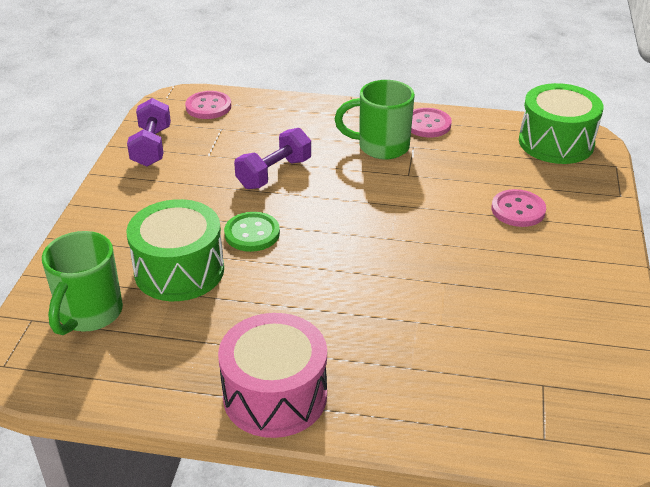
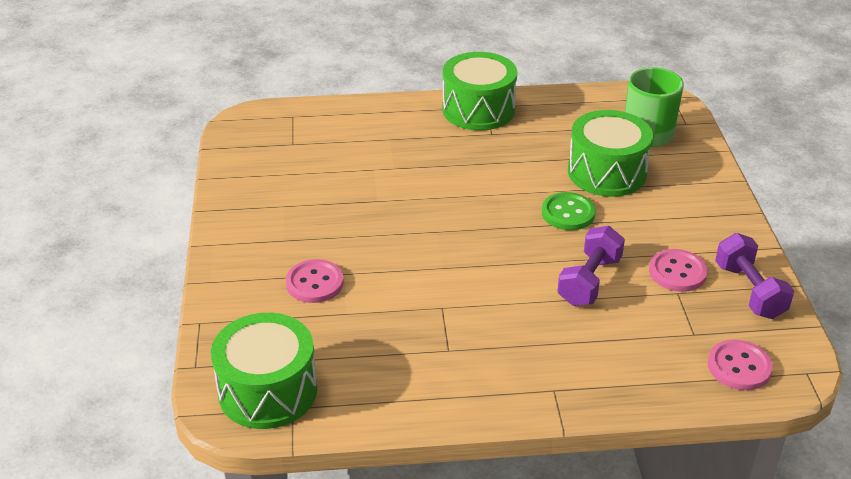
camera: 165 degrees right, 0 degrees up
(275, 395) = (478, 110): pink drum -> green drum
(381, 147) = (486, 341): green mug -> none
(427, 124) = (440, 391): pink button -> pink button (677, 272)

